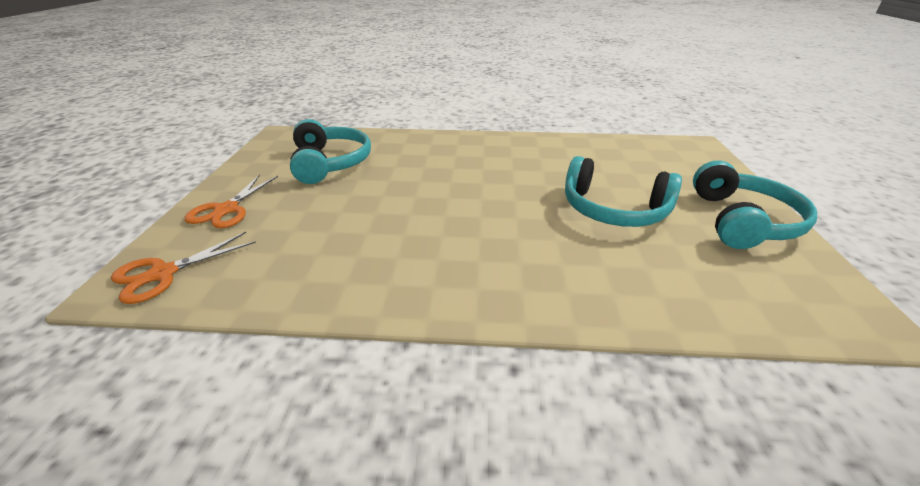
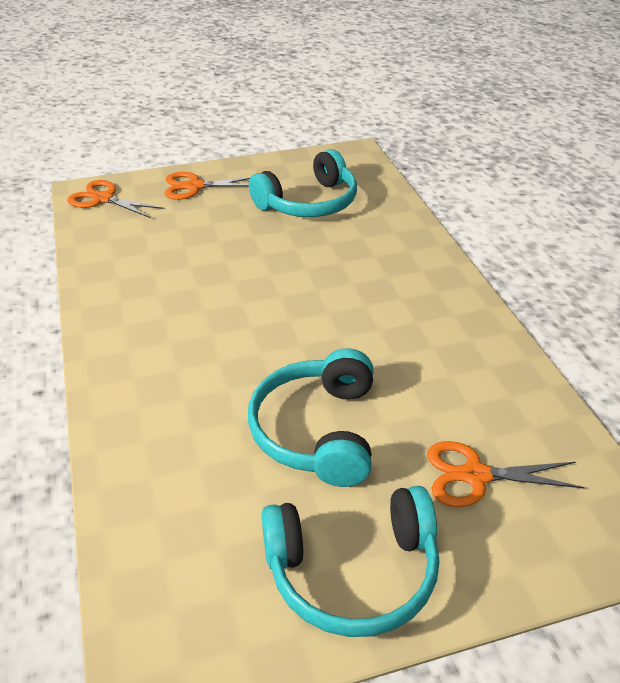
camera: 70 degrees right, 5 degrees up
(658, 170) = (475, 475): none -> orange scissors

